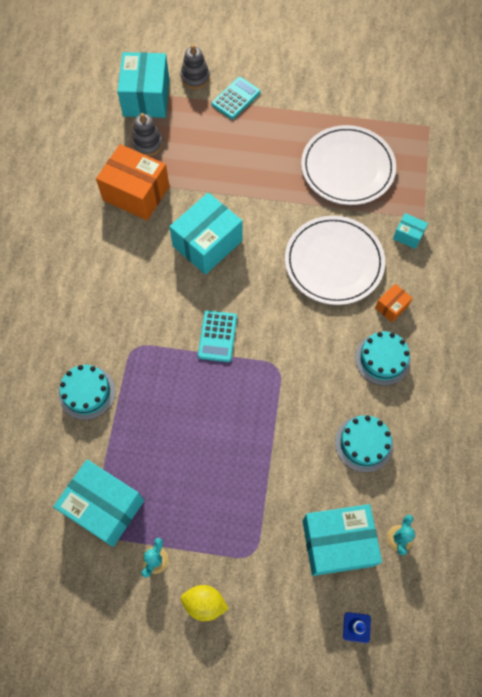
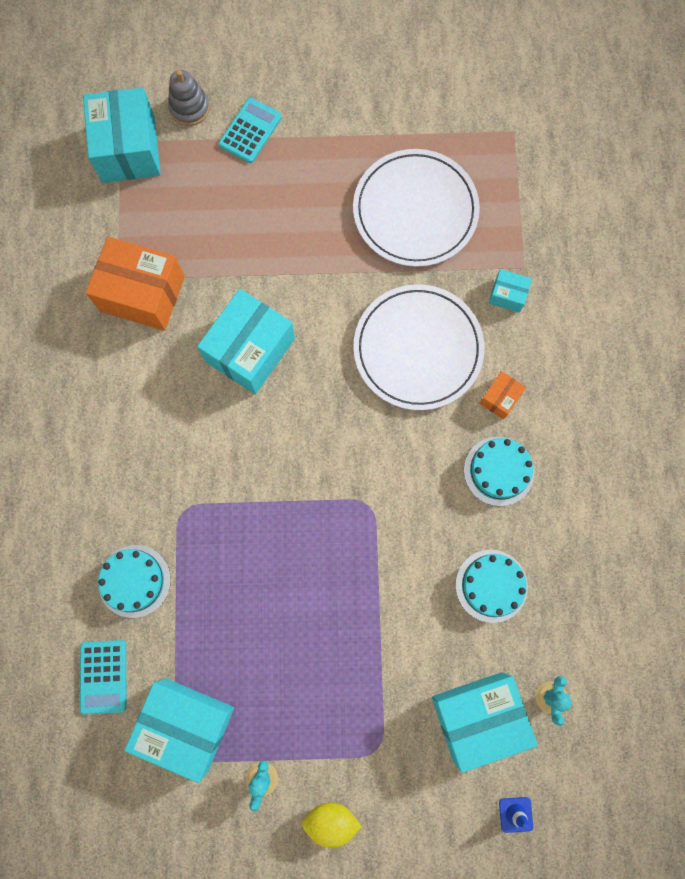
camera: 10 degrees left, 10 degrees up
(147, 144) = (144, 218): grey stacking toy -> none
(217, 336) = (286, 476): turquoise calculator -> turquoise calculator (103, 676)

